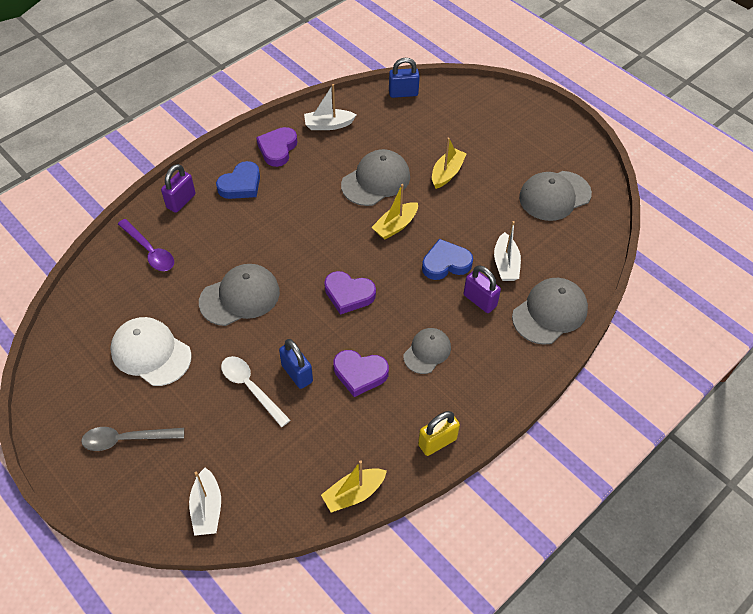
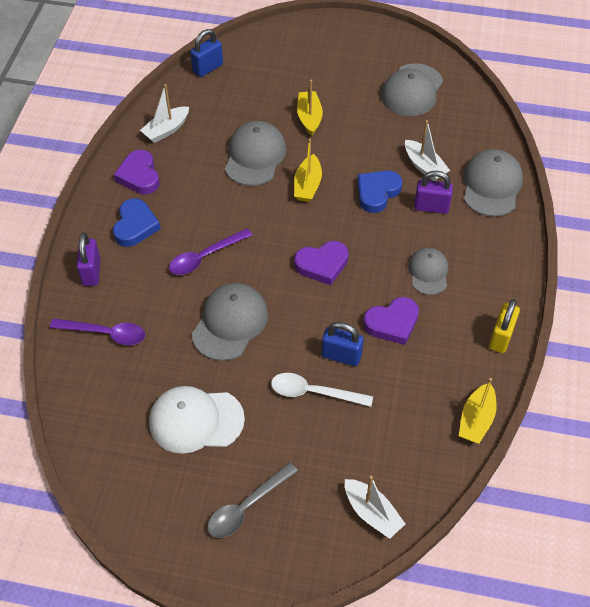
camera: 35 degrees left, 0 degrees up
(268, 236) = (205, 257): none -> purple spoon

